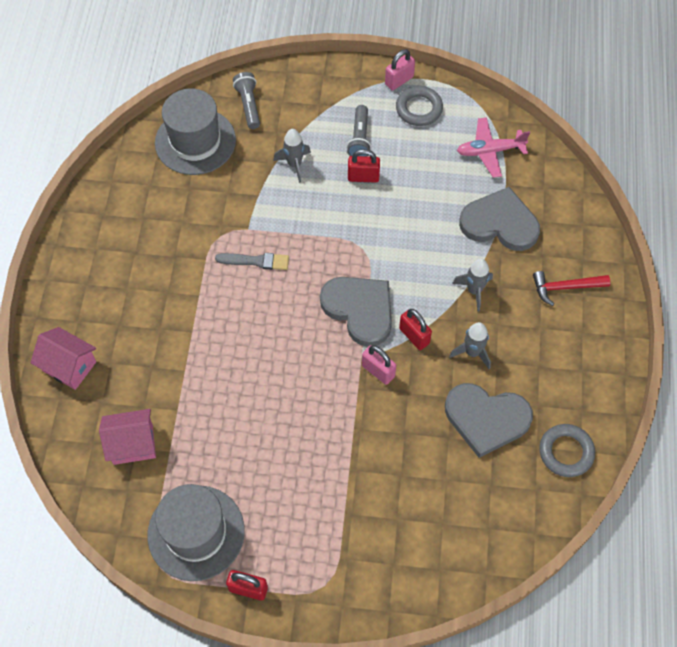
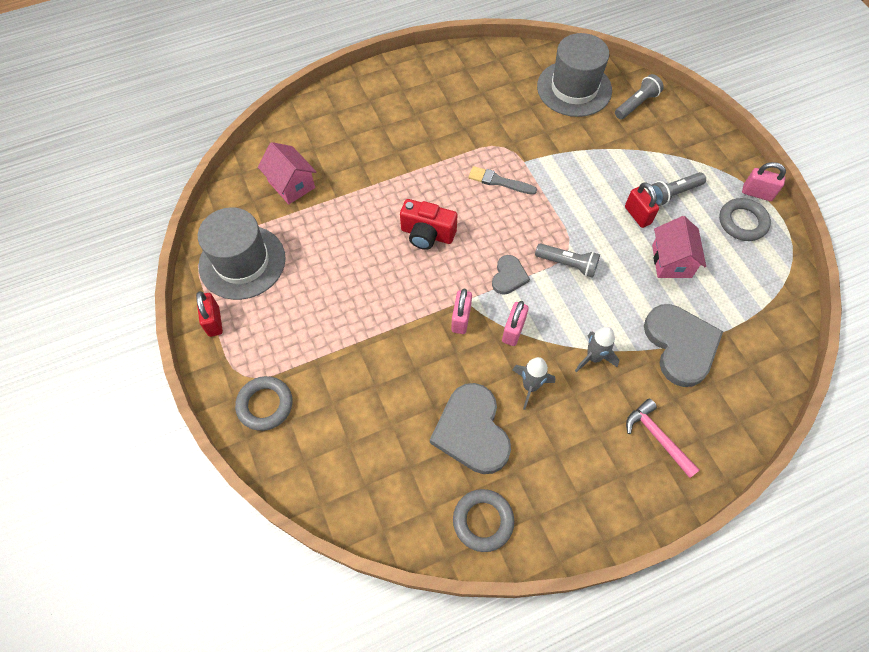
camera: 60 degrees right, 0 degrees up
(69, 366) = (330, 115): pink house -> pink house (671, 261)
(256, 261) = (499, 181): grey brush -> grey brush turned 135 degrees clockwise
(273, 352) = (427, 234): none -> red camera
(294, 164) = (608, 161): grey rocket -> none
(359, 310) = (508, 276): grey heart -> grey heart, size x0.53
(366, 579) = (265, 405): none -> grey ring
(377, 258) = (567, 264): none -> grey flashlight
(414, 336) = (513, 331): red padlock -> pink padlock
(490, 151) = (749, 300): pink plane -> none
(565, 287) = (657, 437): red hammer -> pink hammer

